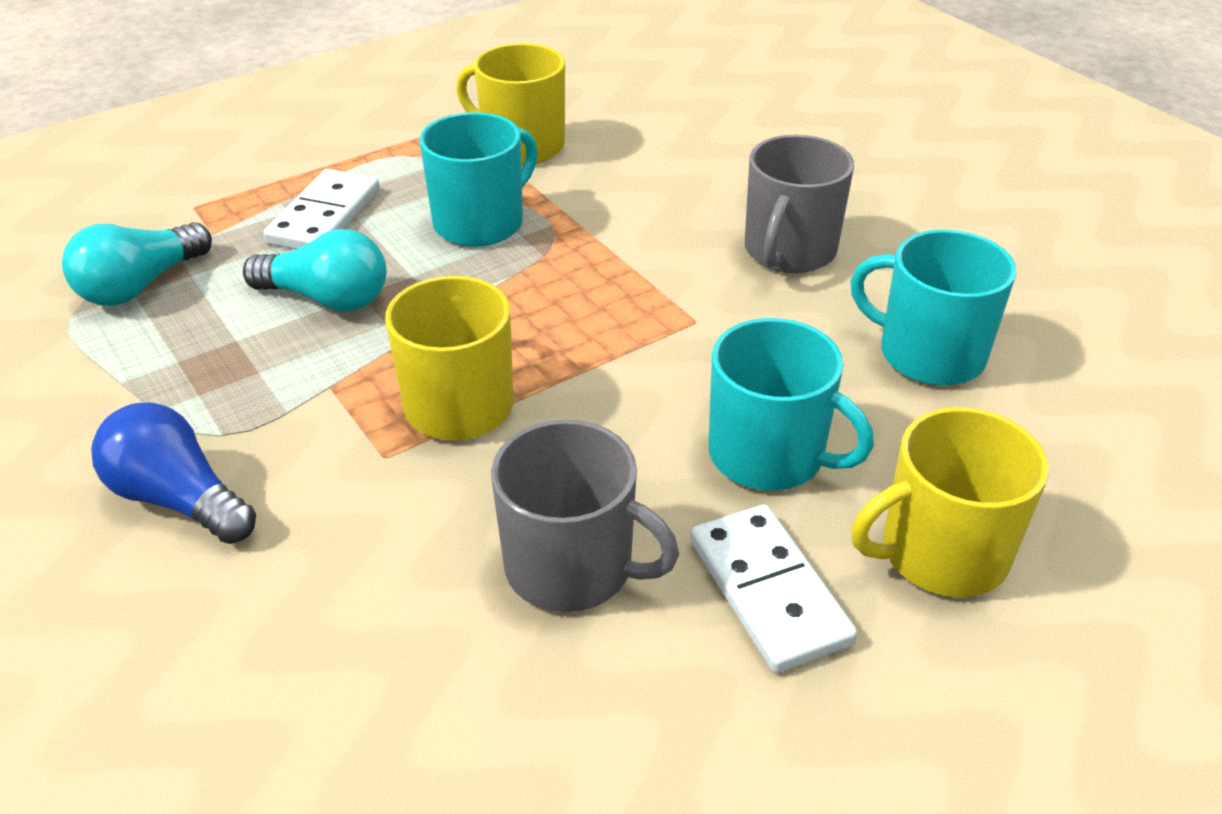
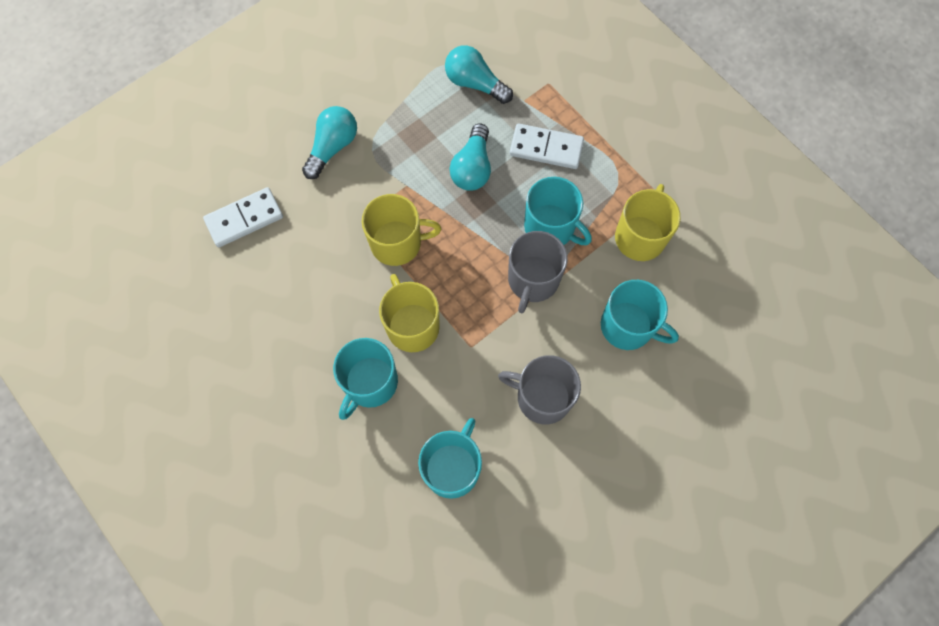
camera: 85 degrees right, 30 degrees up
(178, 499) = (332, 147): blue light bulb -> turquoise light bulb
(572, 567) = (300, 303): grey mug -> grey mug (533, 280)
(670, 167) = (628, 326): none -> turquoise mug
(769, 591) = (288, 382): white domino -> white domino (244, 219)
(941, 553) = (311, 456): yellow mug -> yellow mug (412, 325)

